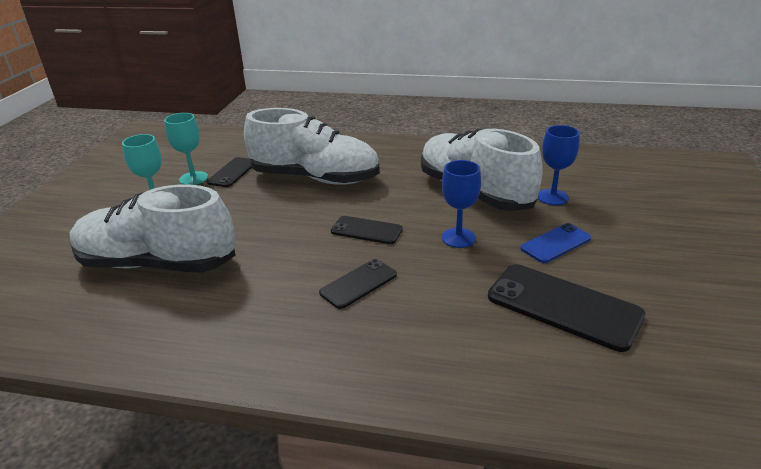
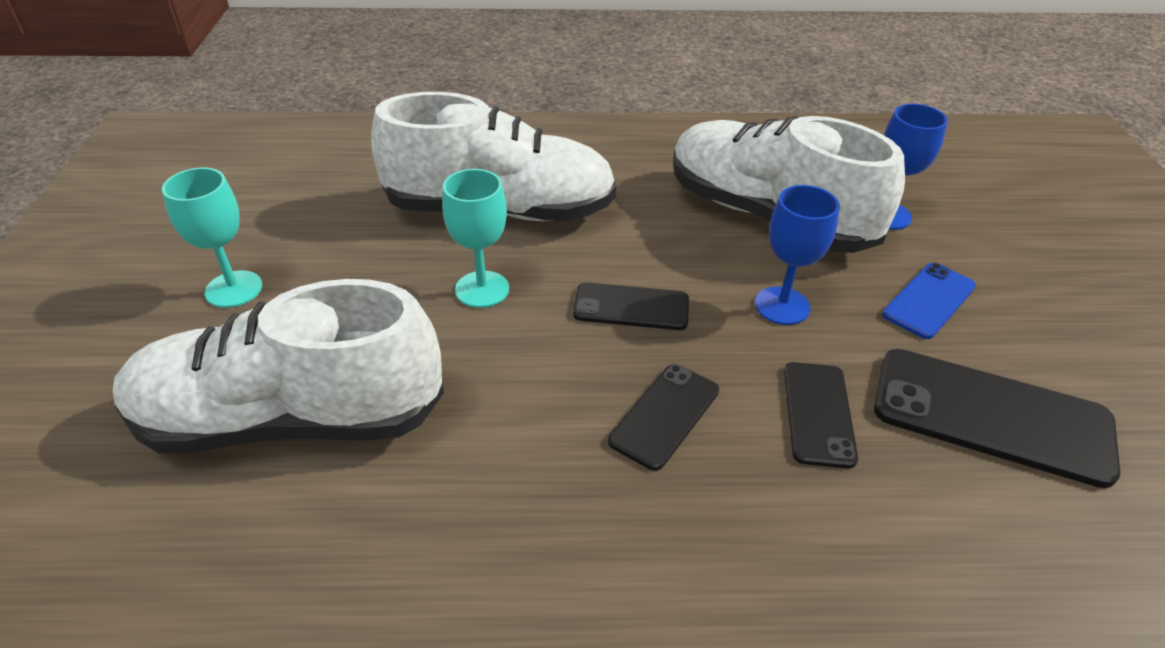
camera: 15 degrees left, 10 degrees up
(193, 178) = (281, 228): turquoise goblet -> turquoise goblet (482, 289)
(232, 172) = (348, 210): black phone -> black phone (818, 413)

